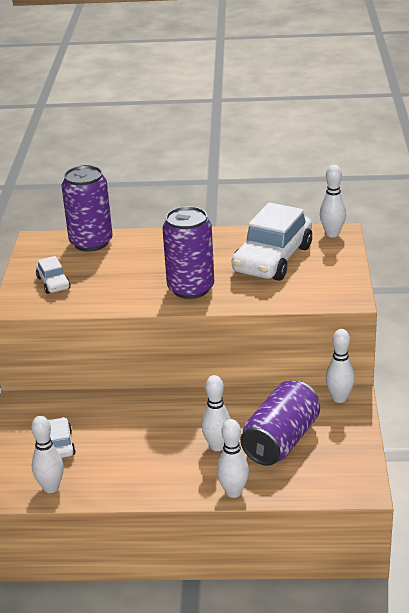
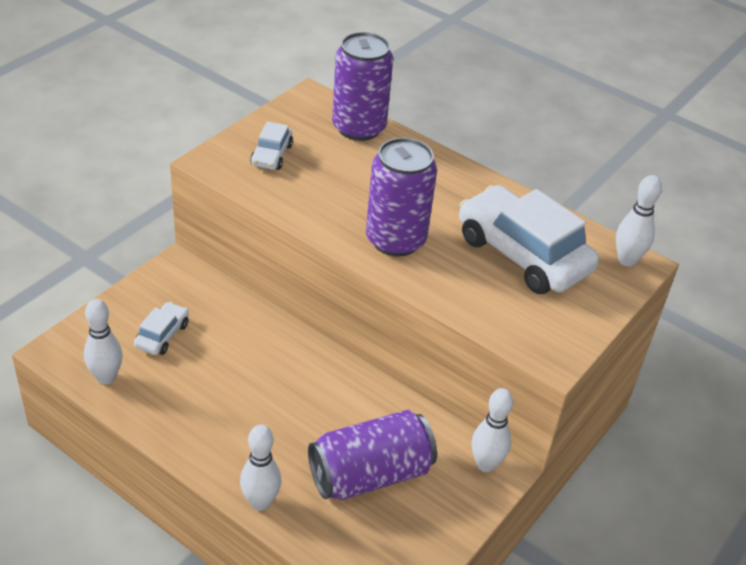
camera: 30 degrees right, 10 degrees up
(217, 446) = (301, 437): white bowling pin -> none
(272, 259) = (522, 254): white car -> white car turned 75 degrees clockwise

